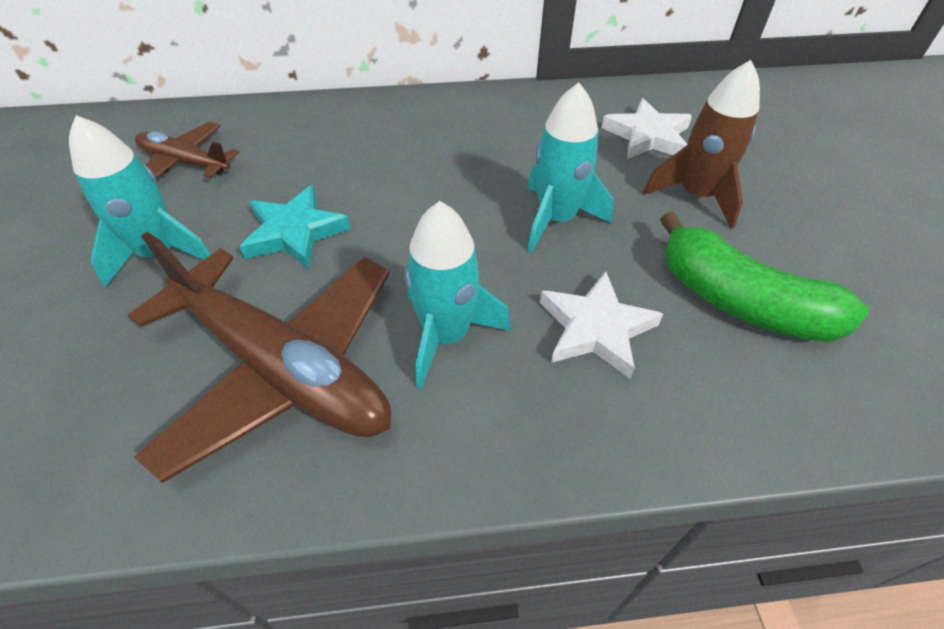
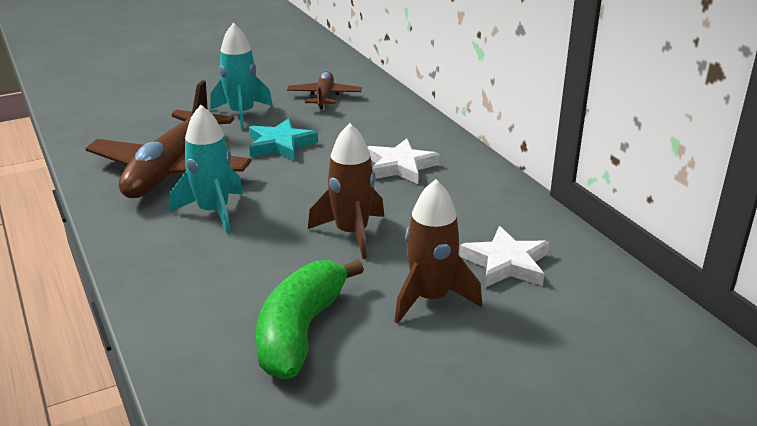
camera: 70 degrees right, 20 degrees down
(556, 219) = (352, 233): turquoise rocket -> brown rocket
(595, 328) = (242, 266): white star -> white star (400, 166)

